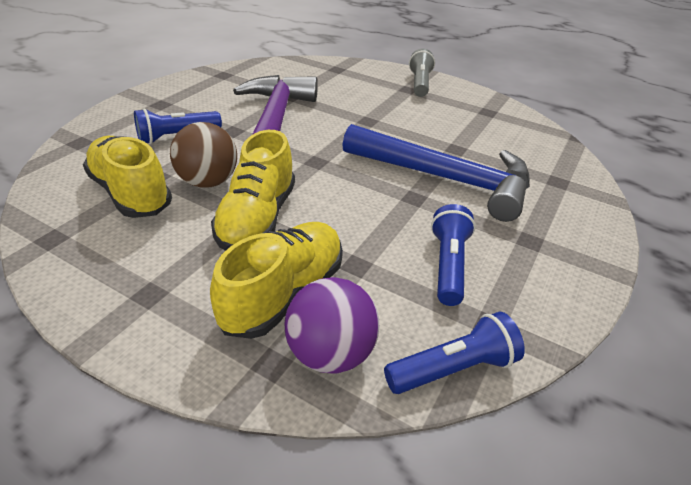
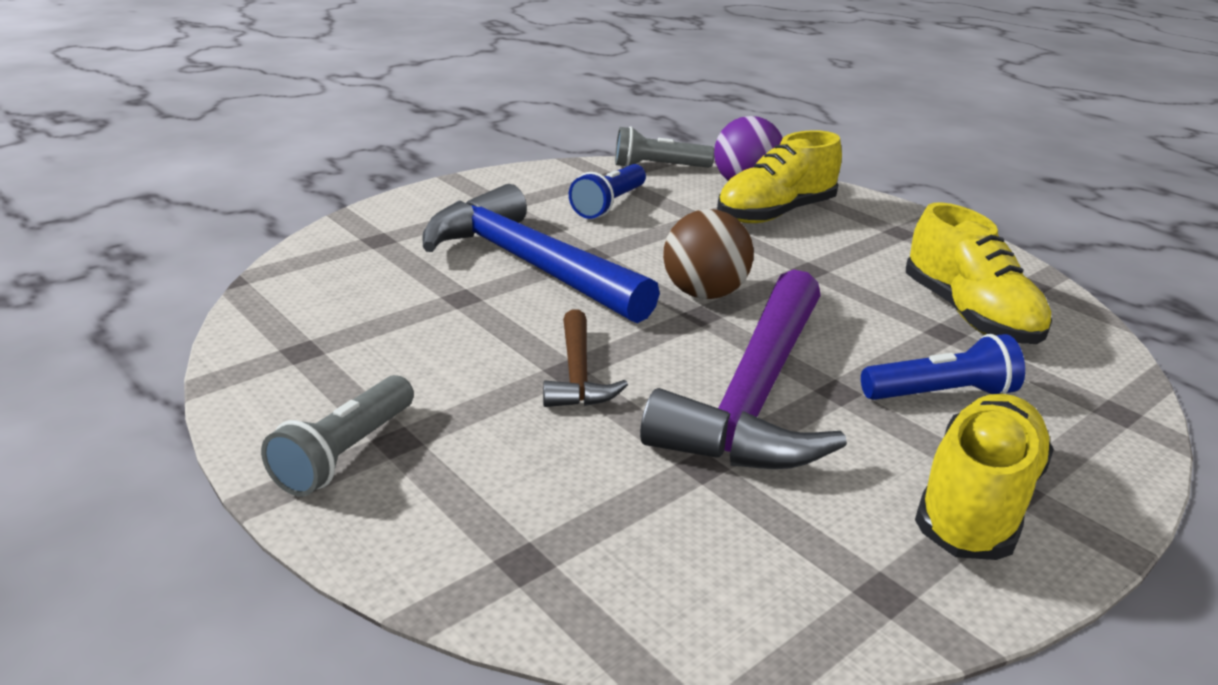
camera: 160 degrees left, 10 degrees down
(208, 182) = (865, 312): brown ball -> brown ball (704, 294)
(257, 218) = (797, 265): yellow shoe -> yellow shoe (977, 502)
(361, 120) = (578, 374): none -> brown hammer
(453, 369) = (658, 167): blue flashlight -> grey flashlight

